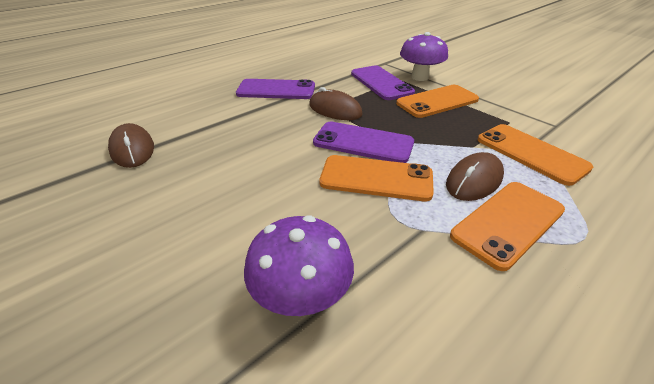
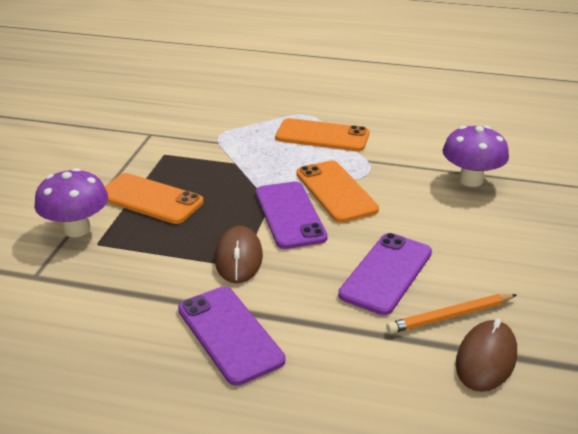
camera: 125 degrees left, 5 degrees down
(176, 155) = (450, 316): none -> orange pencil
(381, 83) = (124, 252): purple phone -> purple phone (386, 273)
(474, 180) = (287, 154): brown mouse -> none
(531, 153) = (218, 139): orange phone -> none

